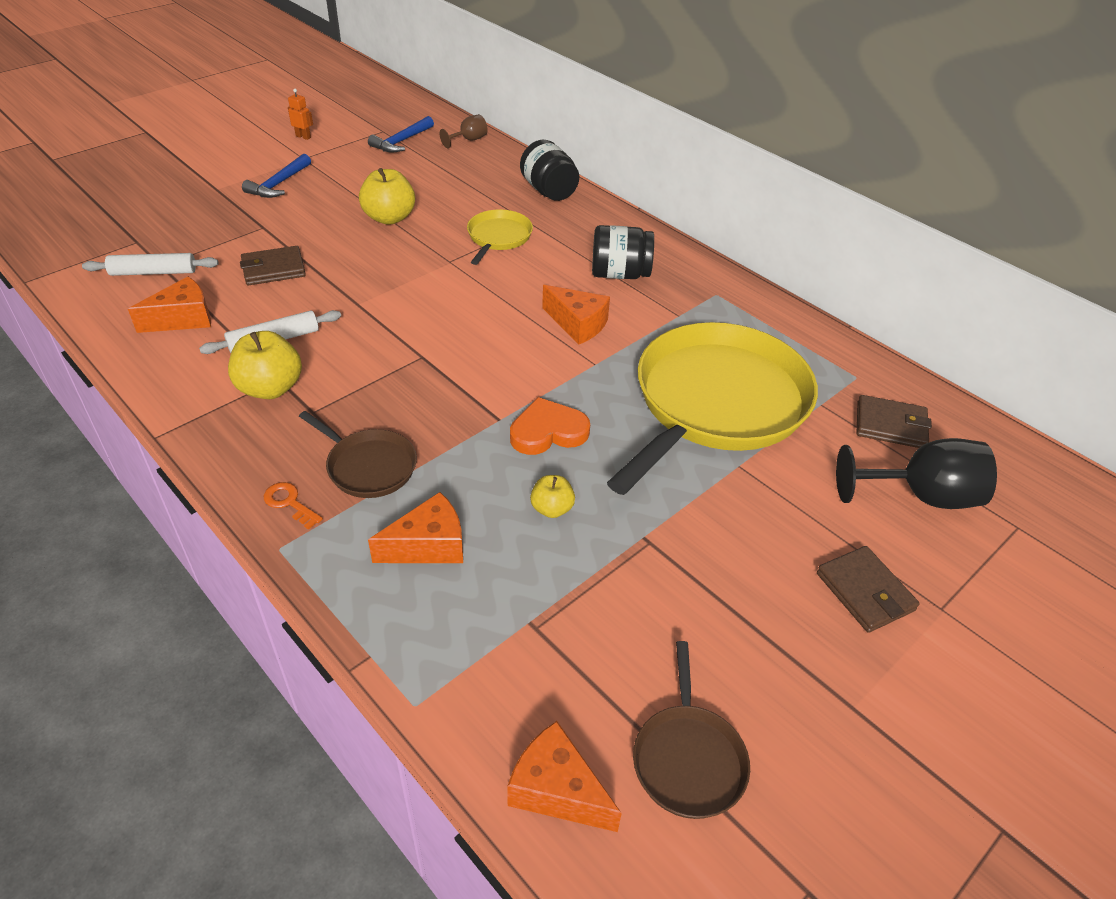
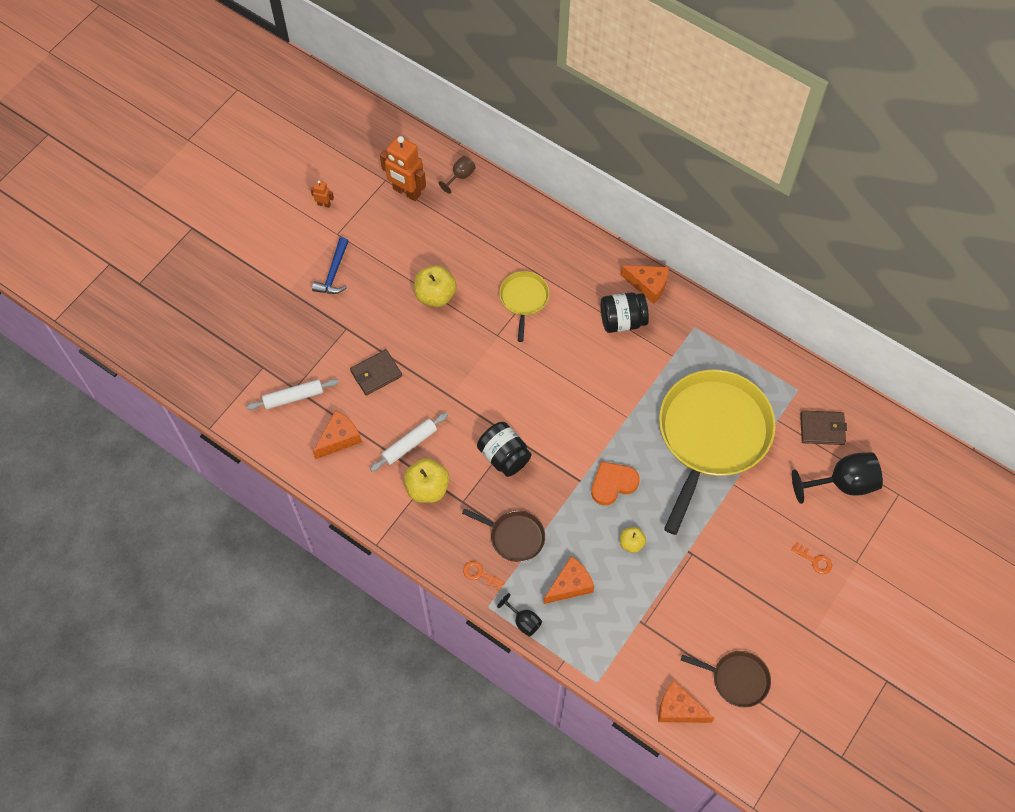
camera: 10 degrees left, 20 degrees up
(327, 581) = (523, 621): none -> black goblet
(401, 141) = (406, 192): blue hammer -> orange robot
(549, 191) = (545, 232): black jar -> black jar (504, 456)
(577, 324) = (606, 381): orange cheese -> orange cheese (648, 285)
(688, 759) = (737, 679): brown pan -> brown pan turned 60 degrees counterclockwise
(865, 592) = (814, 560): brown wallet -> orange key

